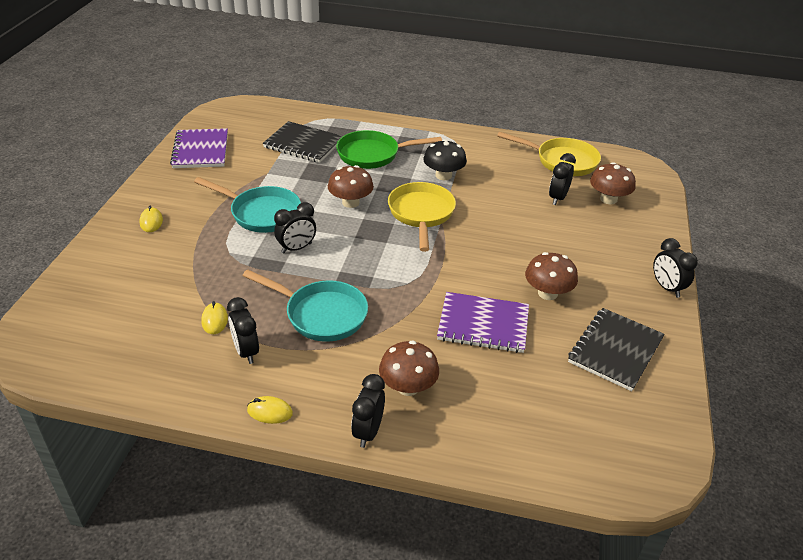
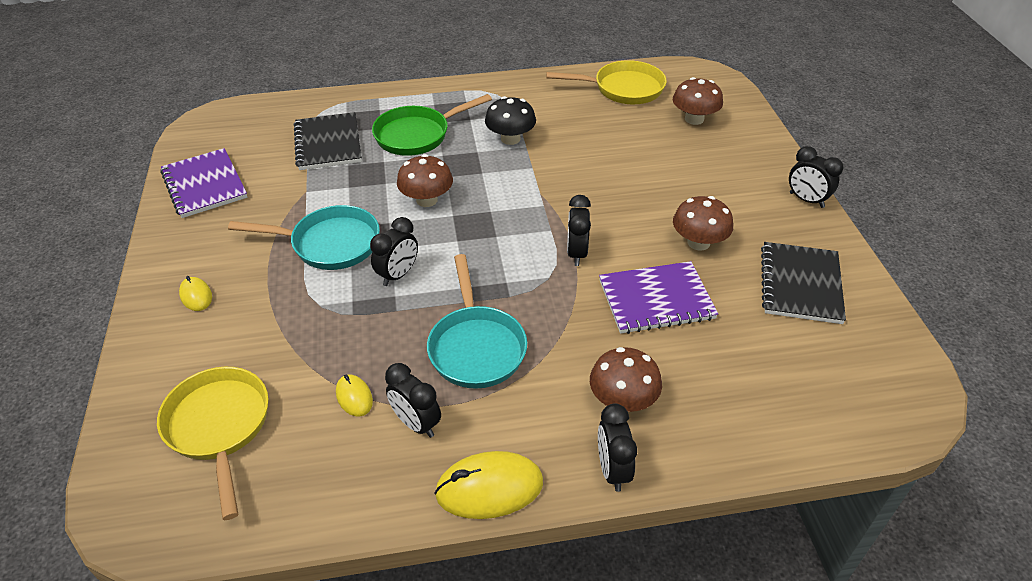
camera: 20 degrees left, 5 degrees up
(270, 412) = (489, 488): yellow mouse -> yellow mouse, size x1.87
(303, 144) = (328, 143): black notebook -> black notebook turned 75 degrees clockwise
(321, 314) = (476, 347): turquoise pan -> turquoise pan turned 75 degrees clockwise
(421, 214) = (514, 191): yellow pan -> yellow pan (219, 427)
(557, 198) = (644, 132): black clock -> black clock (576, 253)

